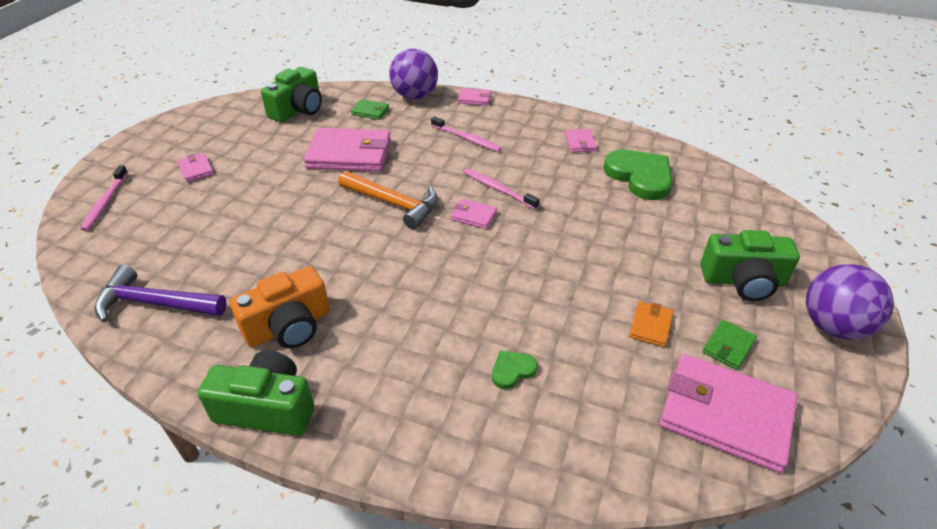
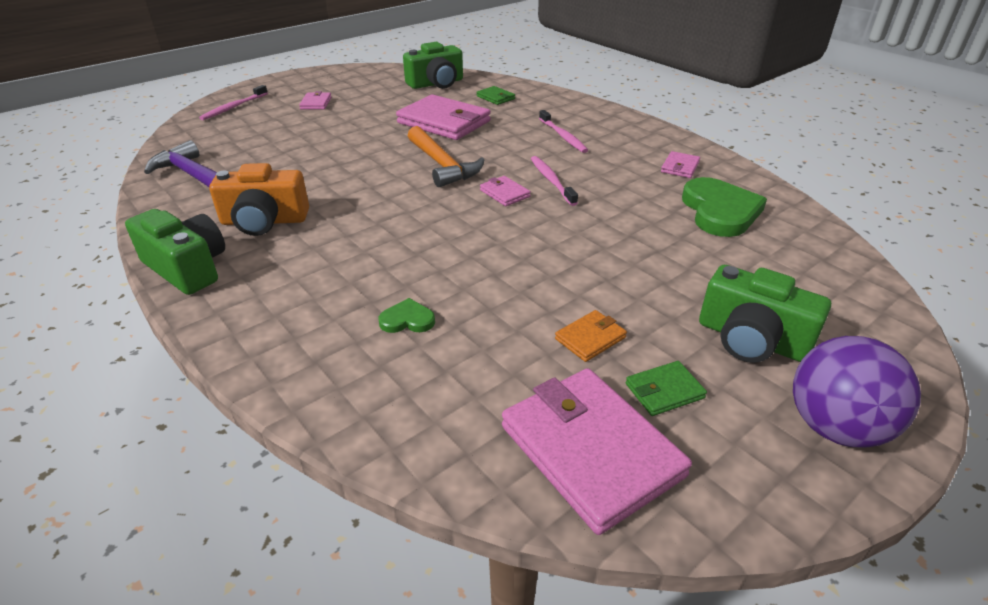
camera: 30 degrees right, 5 degrees down
(415, 96) = (548, 96): purple ball -> none
(474, 99) = (604, 109): pink wallet -> none

